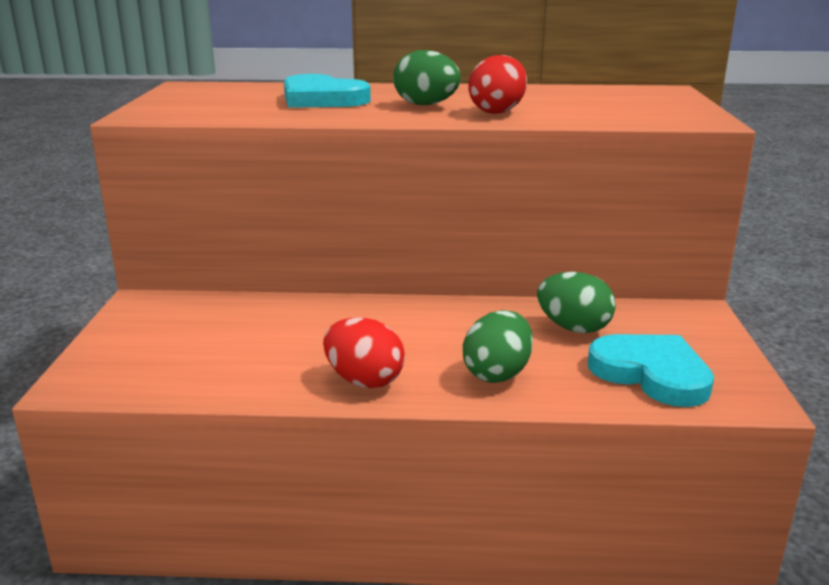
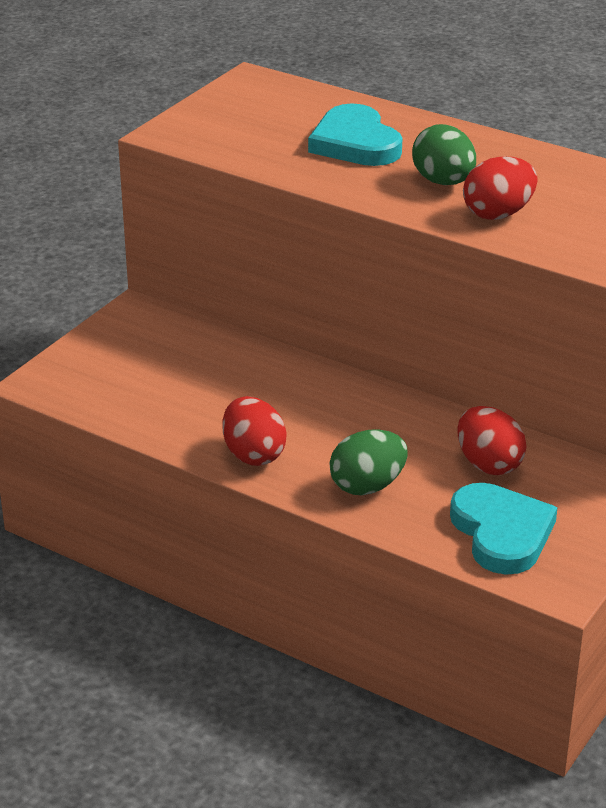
camera: 30 degrees right, 10 degrees up
(573, 328) = (488, 464): green egg -> red egg

